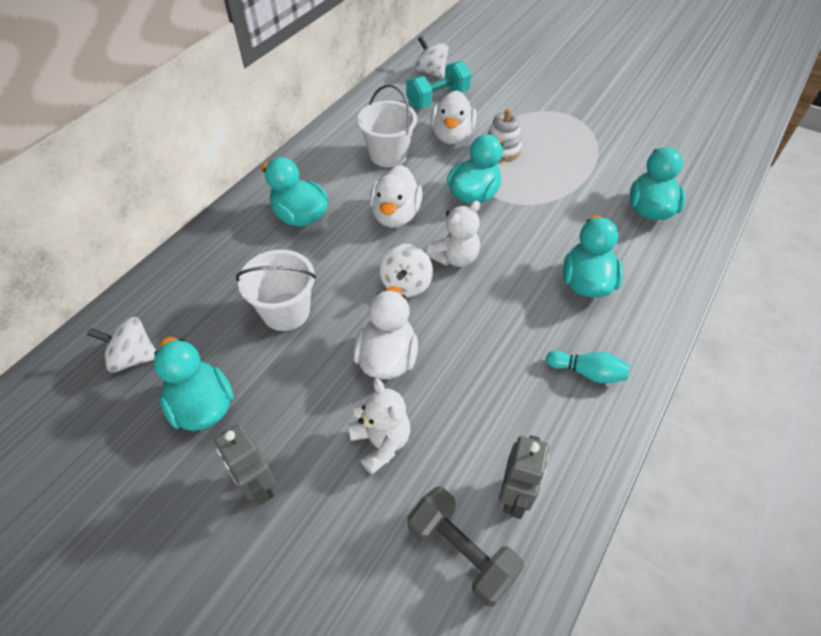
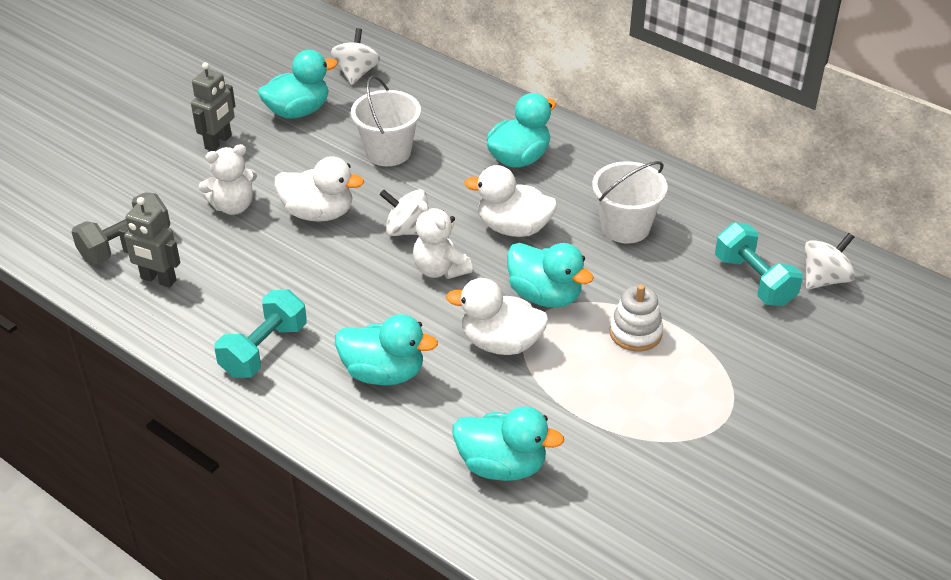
camera: 95 degrees right, 10 degrees down
(258, 485) = (218, 142): grey robot -> grey robot turned 150 degrees clockwise
(452, 136) = (665, 287): white duck -> white duck (500, 343)
(587, 372) = (264, 350): turquoise bowling pin -> turquoise dumbbell

